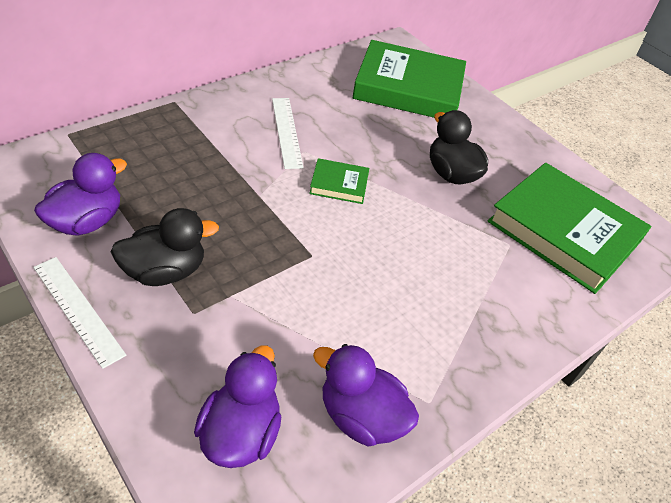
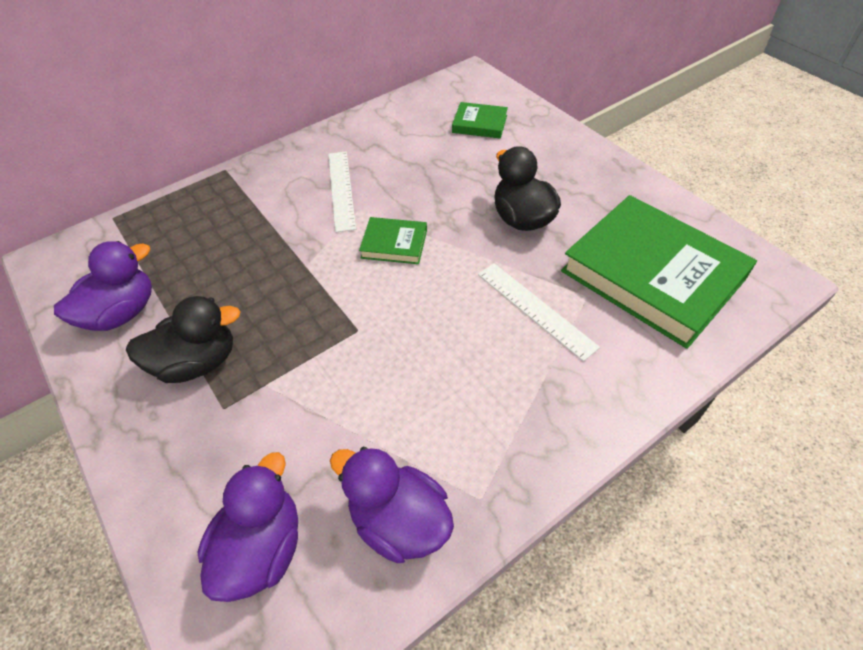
camera: 10 degrees right, 5 degrees up
(77, 310) = (102, 414): white ruler -> white ruler (535, 309)
(408, 88) = (479, 124): green book -> green book, size x0.44

